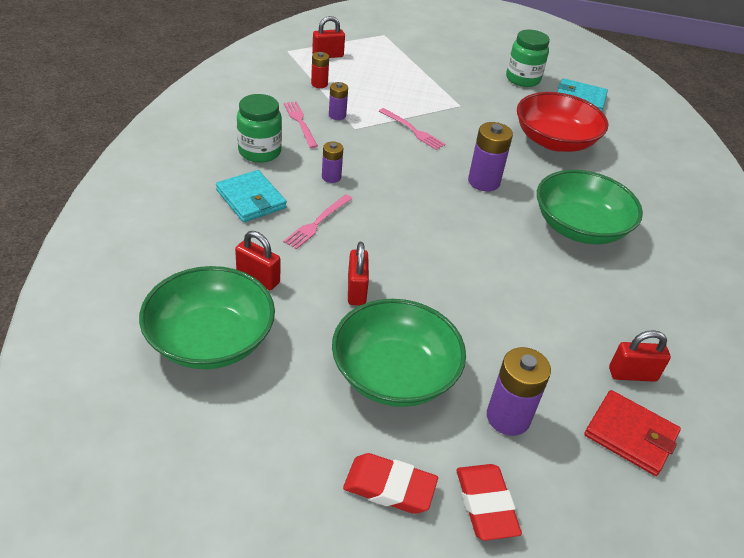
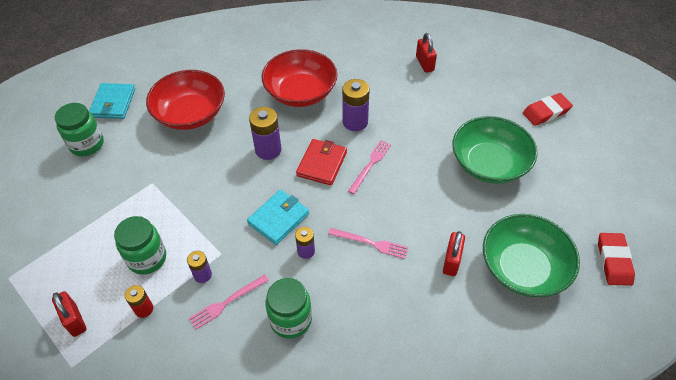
camera: 100 degrees left, 10 degrees up
(251, 199) = (363, 300): turquoise wallet -> turquoise wallet (278, 218)
(356, 290) = (430, 199): red padlock -> none
(371, 92) = (147, 258): none -> green jar
(389, 487) = (563, 150): red eraser -> red eraser (613, 261)
(412, 130) = (208, 210): pink fork -> pink fork (370, 165)
(508, 417) = (487, 110): purple battery -> purple battery (355, 122)
(579, 227) = (300, 92): green bowl -> red bowl
(630, 435) = (468, 63): red wallet -> red wallet (322, 164)

